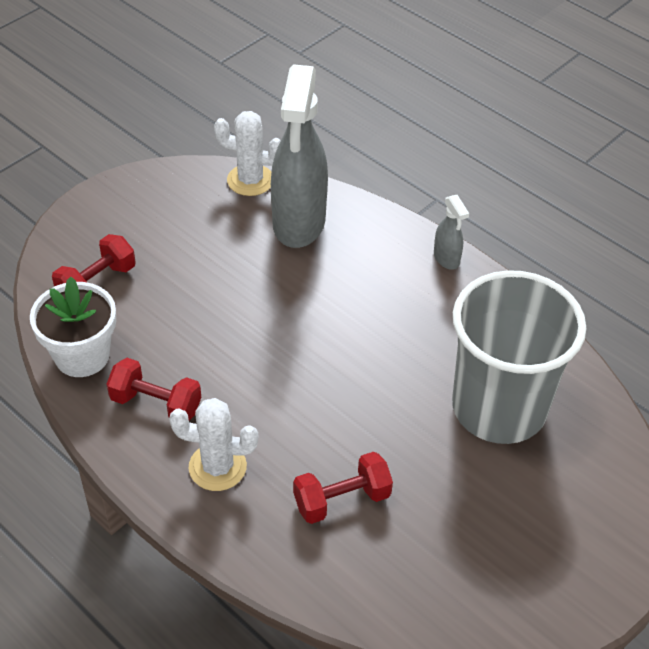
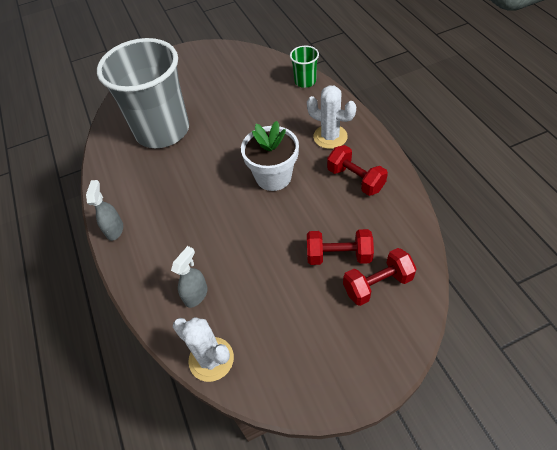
camera: 150 degrees left, 5 degrees up
(82, 356) = (399, 225): white flower pot -> white flower pot (273, 177)
(299, 223) = (196, 295): grey spray bottle -> grey spray bottle, size x0.43
(308, 580) = (305, 81): none -> green cup
(341, 500) = (272, 108): red dumbbell -> red dumbbell (339, 256)

